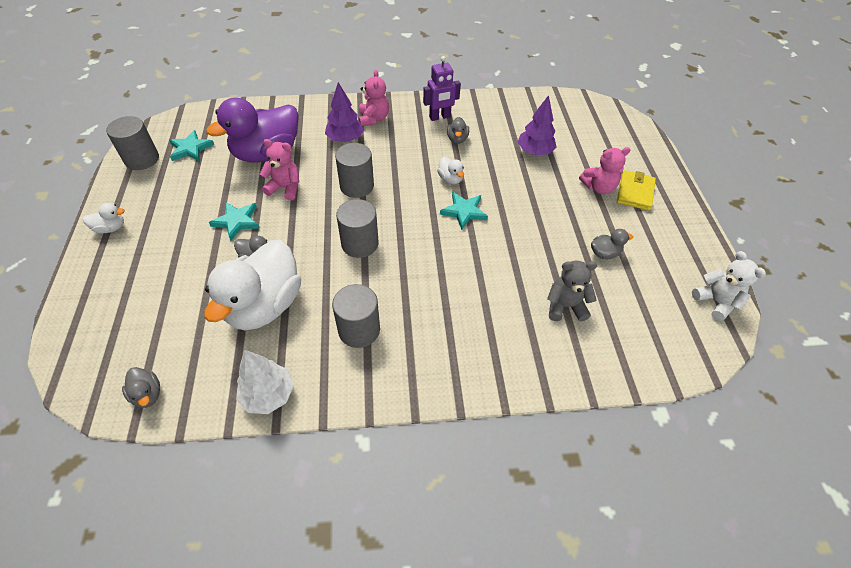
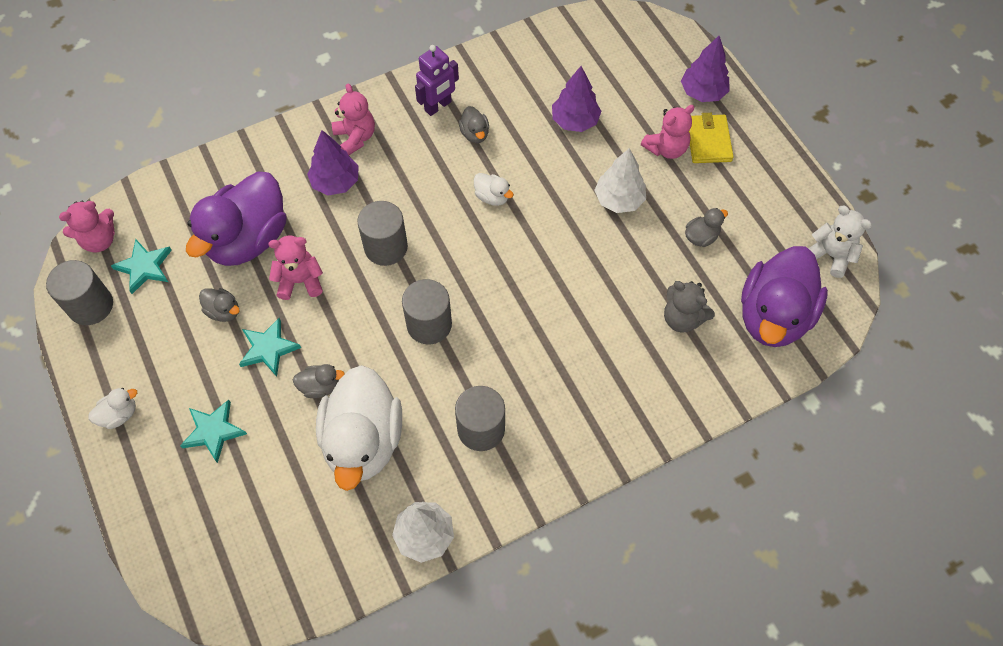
camera: 20 degrees left, 10 degrees up
(147, 394) = (298, 586): grey duck -> grey duck (223, 311)
(174, 126) = (99, 240): none -> pink teddy bear
(464, 211) = (527, 237): turquoise star -> turquoise star (213, 431)
(546, 209) = (619, 199): none -> white tree
(565, 306) = (682, 318): grey teddy bear -> grey teddy bear turned 120 degrees counterclockwise
(642, 161) = (703, 92): none -> purple tree
(647, 331) = (773, 316): none -> purple duck

